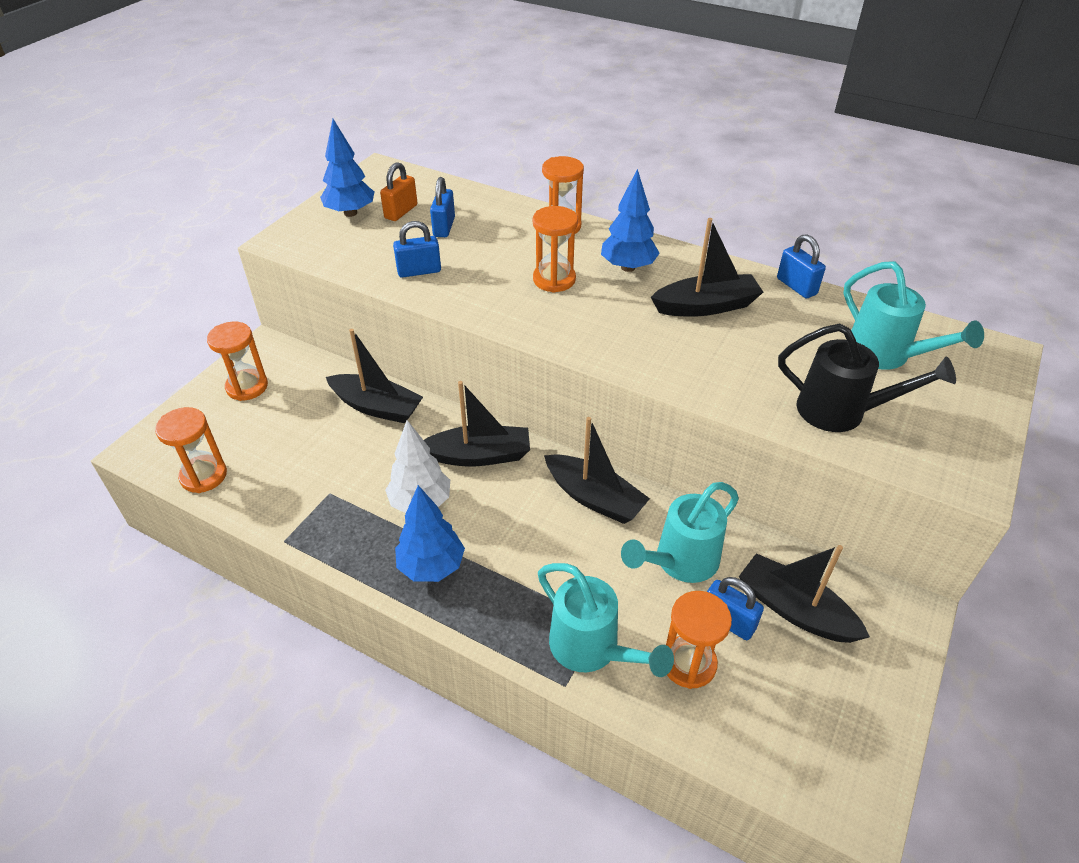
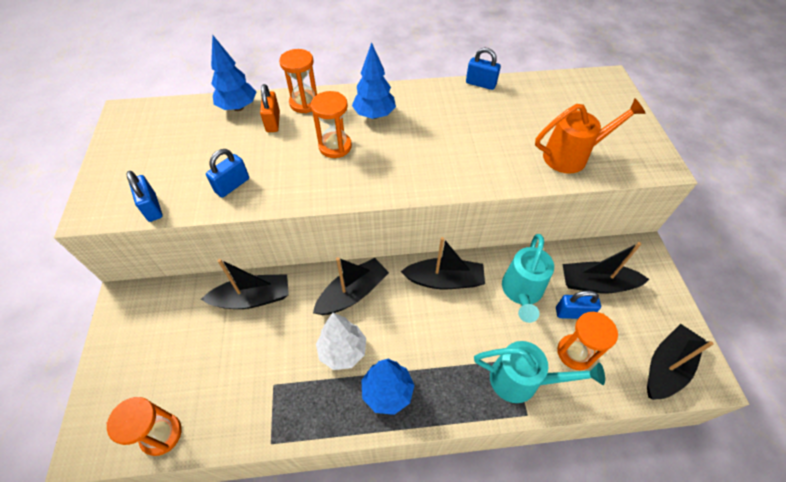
camera: 35 degrees left, 10 degrees up
(247, 387) = (135, 340): orange hourglass -> none
(350, 213) = (132, 161): blue tree -> blue tree (238, 107)
(401, 212) = (174, 142): orange padlock -> orange padlock (273, 122)
(444, 227) = (220, 140): blue padlock -> blue padlock (152, 207)
(706, 306) = (444, 121): black boat -> black boat (666, 367)
(841, 412) = (571, 156): black watering can -> orange watering can
(885, 355) = (561, 108): turquoise watering can -> none

